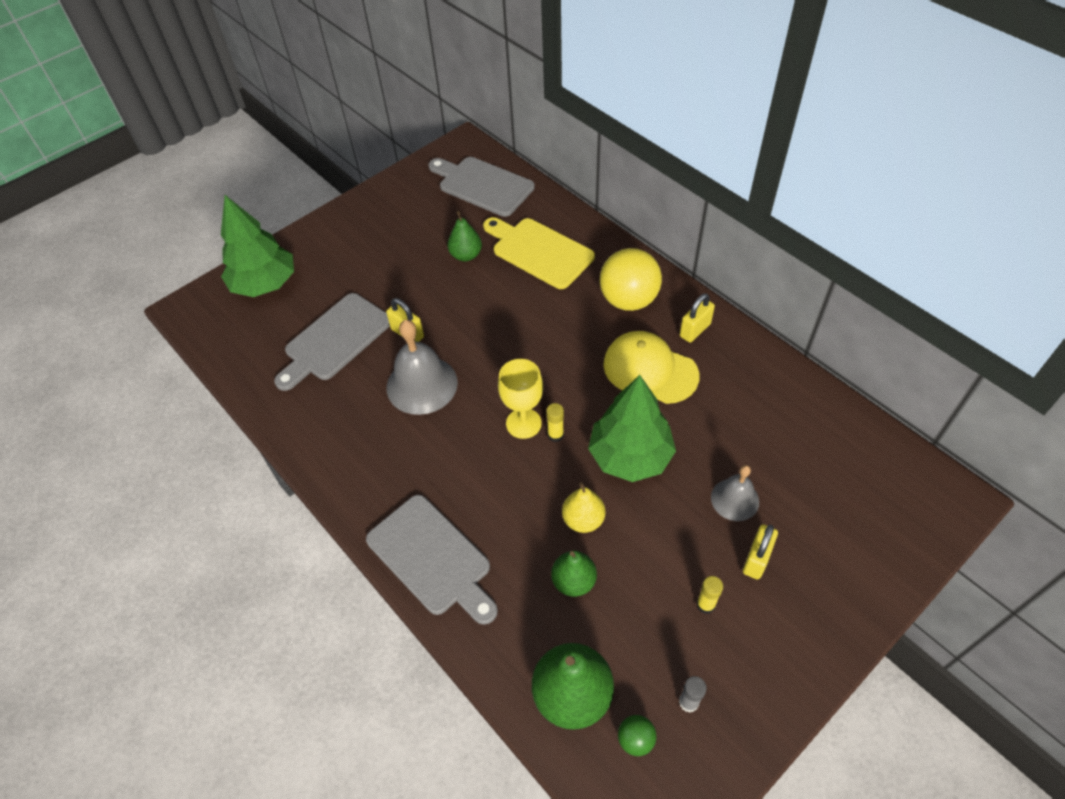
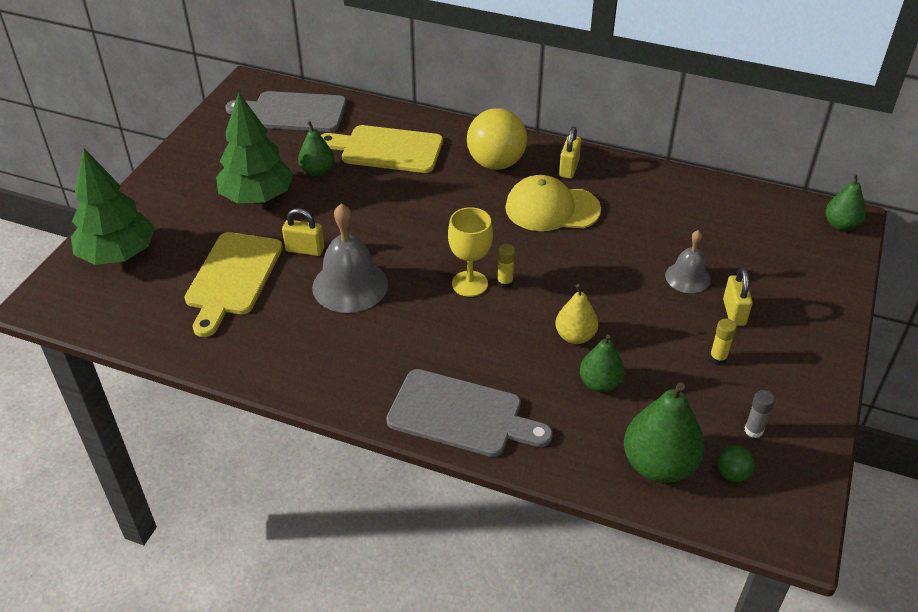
camera: 30 degrees left, 10 degrees down
(335, 340) = (233, 278): grey cutting board -> yellow cutting board
(630, 456) = (581, 276): green tree -> green tree (257, 197)
(945, 502) = (840, 225): none -> green pear

